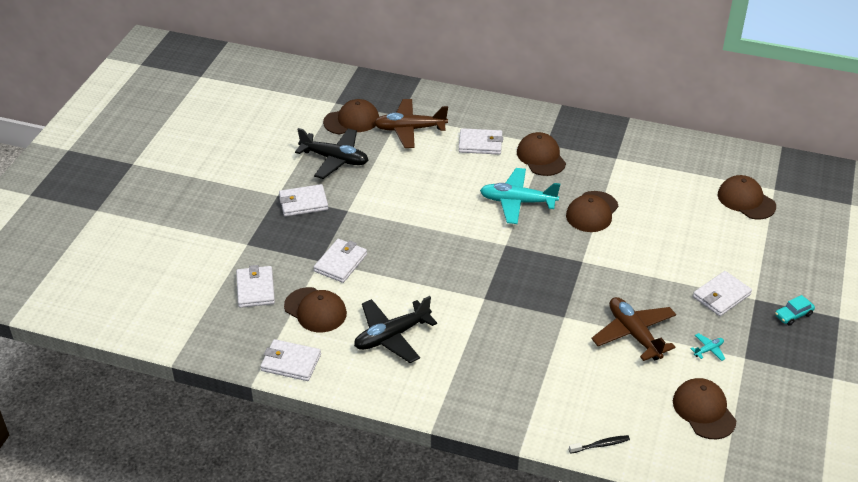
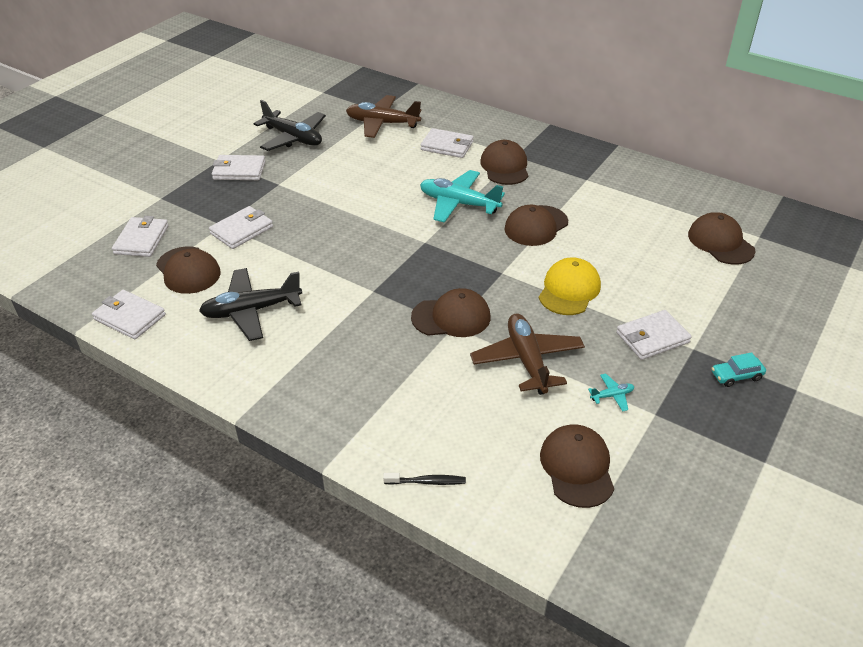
camera: 15 degrees right, 0 degrees up
(351, 120) = (329, 108): brown cap -> brown cap (451, 317)
(642, 267) = (569, 290): none -> yellow cap

